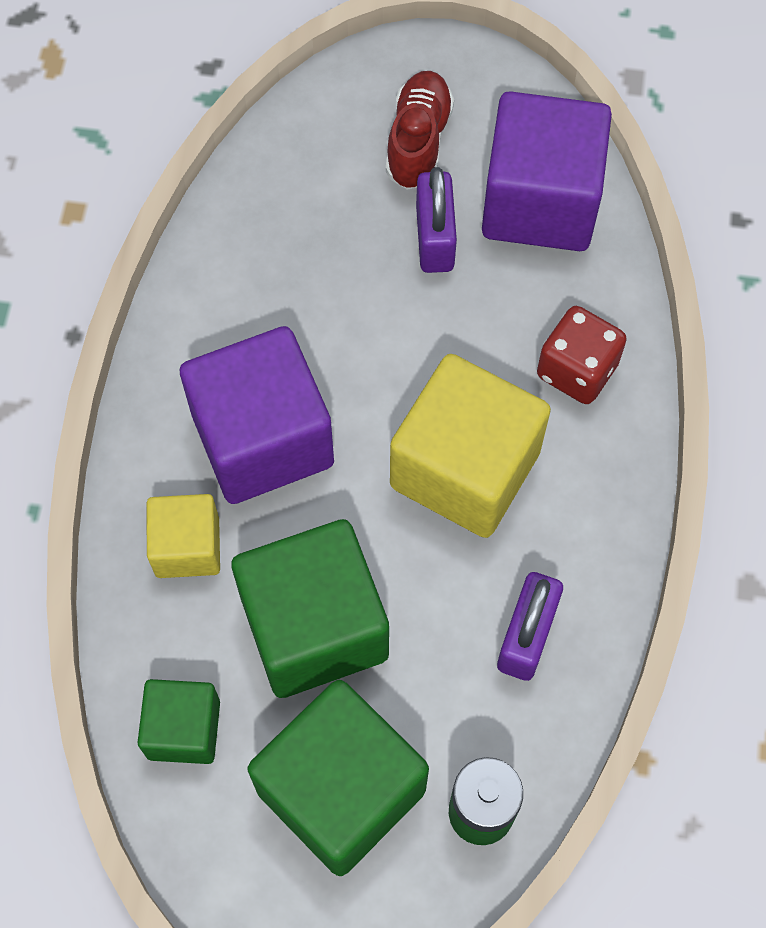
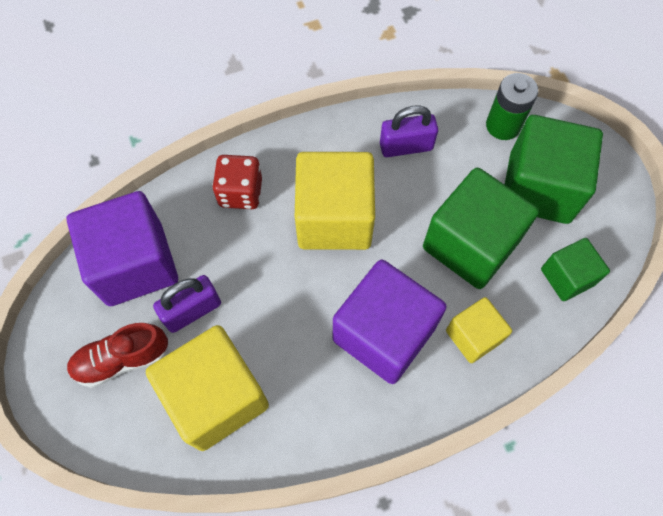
camera: 120 degrees left, 0 degrees up
(308, 218) = (216, 397): none -> yellow cube

